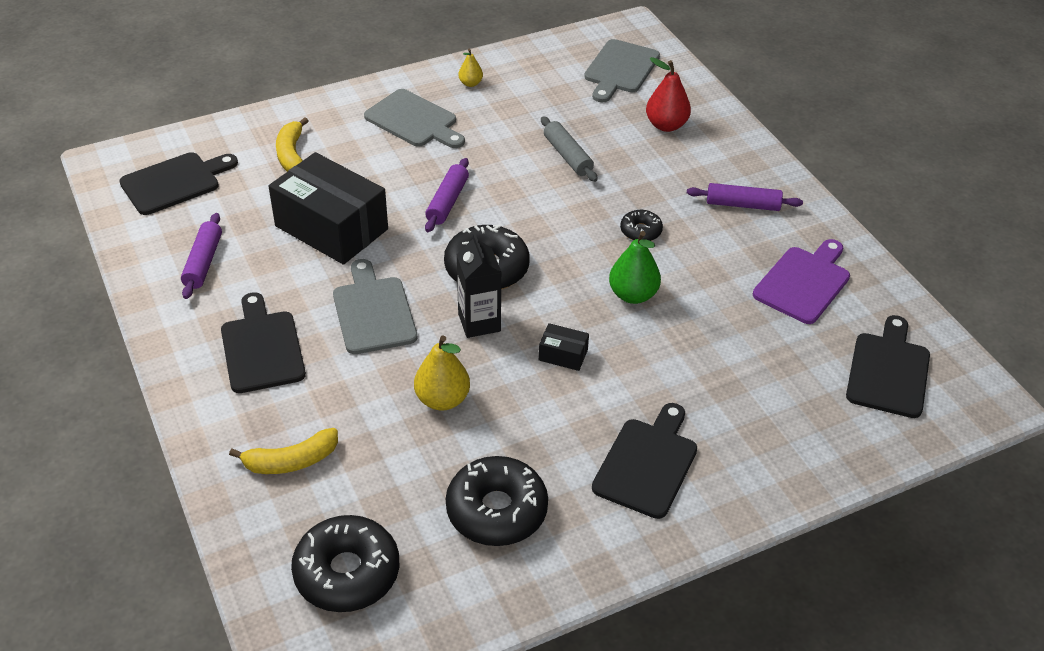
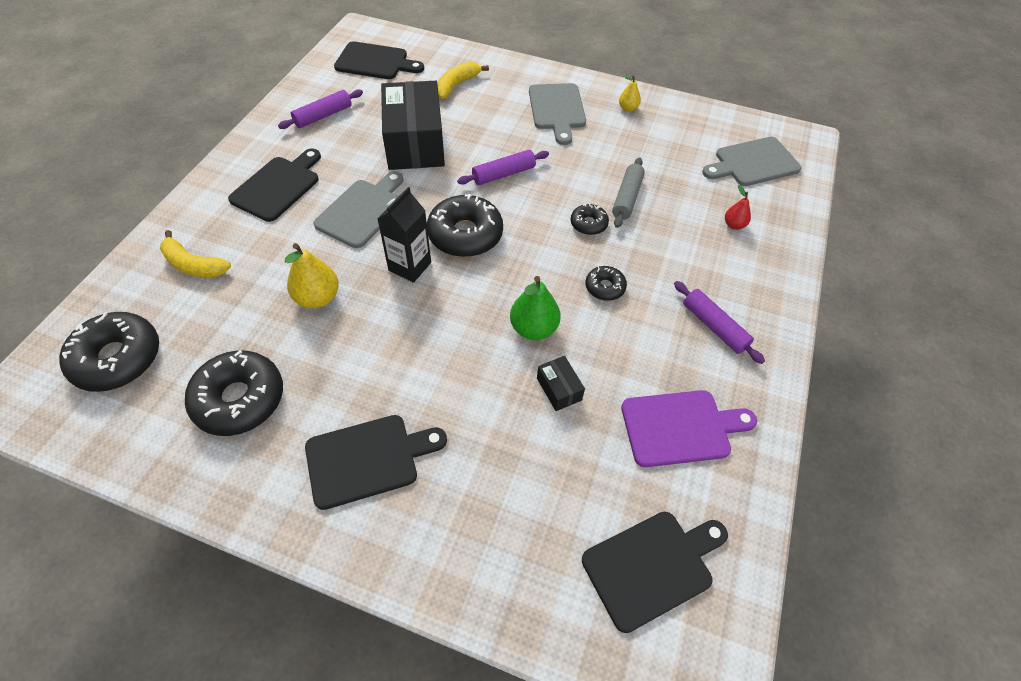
camera: 45 degrees right, 10 degrees up
(563, 355) = (427, 331): black box -> black box (559, 389)
(567, 194) = (588, 224): none -> black donut
(666, 125) = (734, 225): red pear -> red pear, size x0.57

